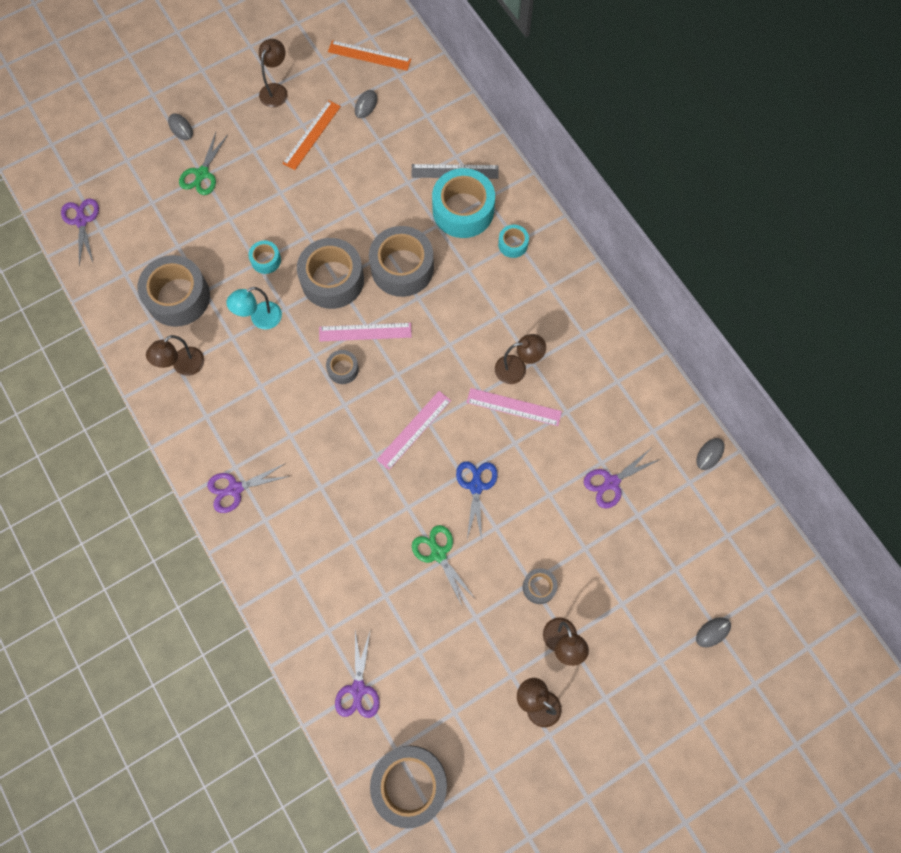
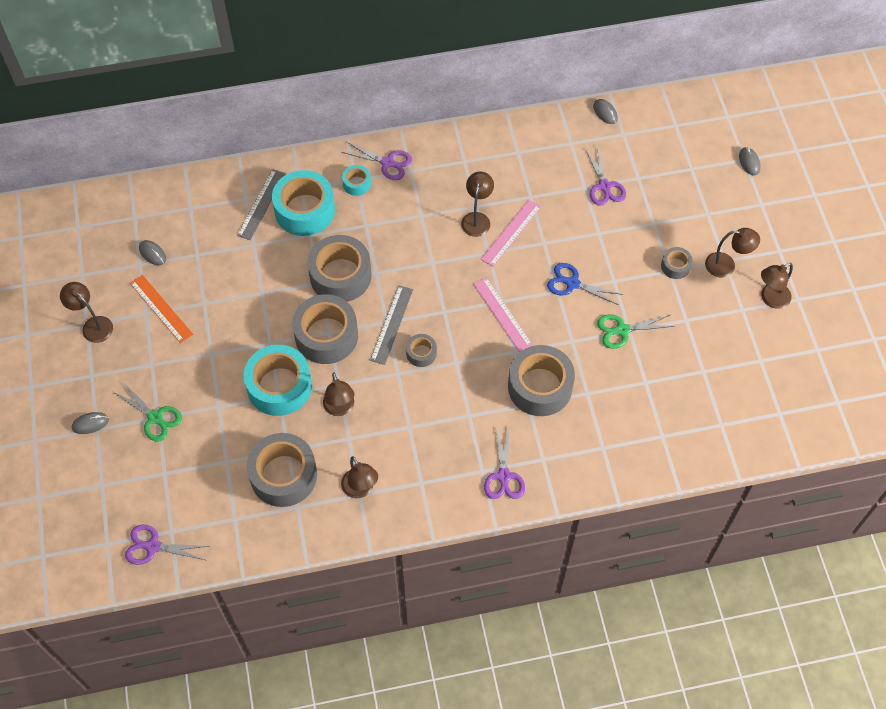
camera: 70 degrees left, 10 degrees down
(260, 319) = (340, 408): turquoise lamp -> brown lamp
(266, 260) = (279, 386): turquoise tape -> turquoise tape, size x2.10
(358, 689) = (720, 427): purple scissors -> purple scissors (387, 163)
(365, 332) = (391, 324): pink ruler -> grey ruler
(369, 55) = (98, 234): orange ruler -> none
(409, 784) = (810, 411): grey tape -> grey tape (540, 387)

